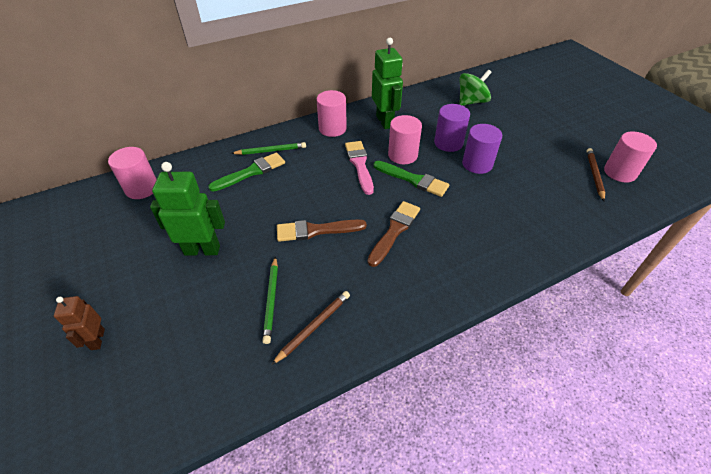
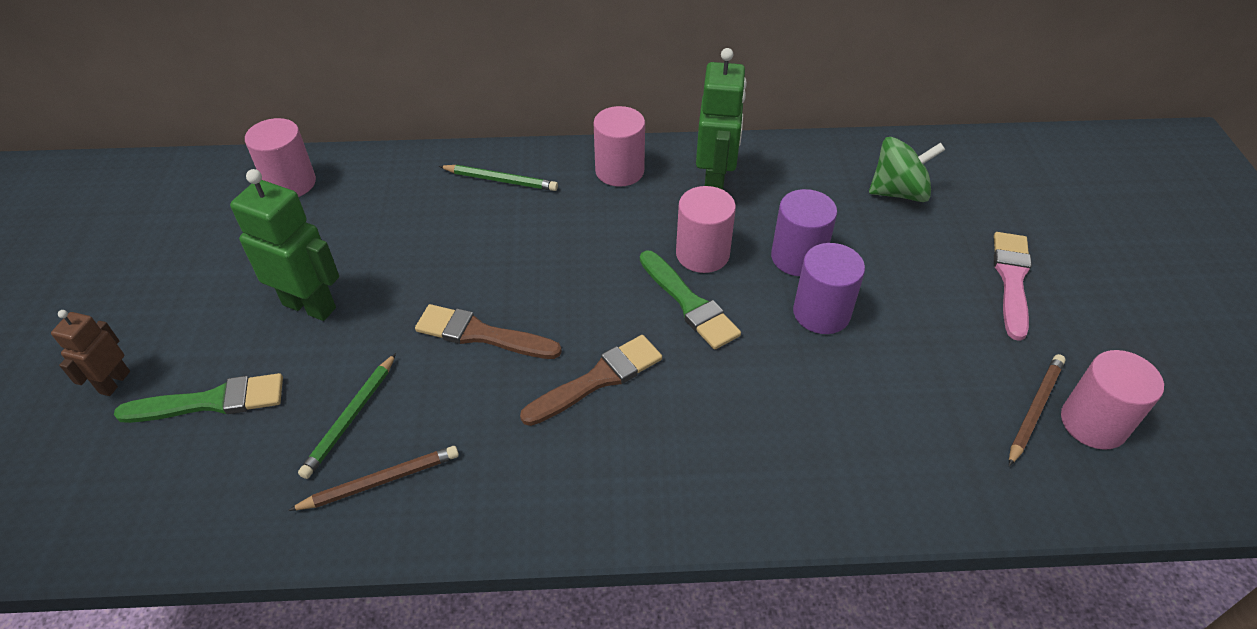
camera: 25 degrees right, 0 degrees up
(251, 172) = (450, 206): green brush -> green brush (211, 401)
(359, 165) = (620, 248): pink brush -> pink brush (1011, 280)

